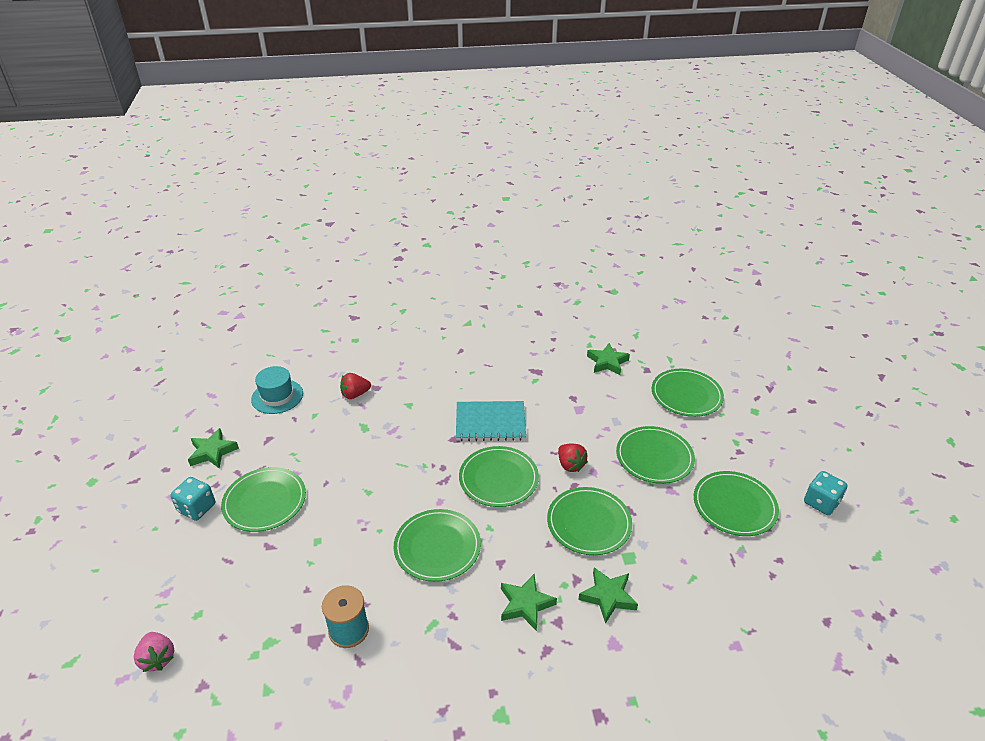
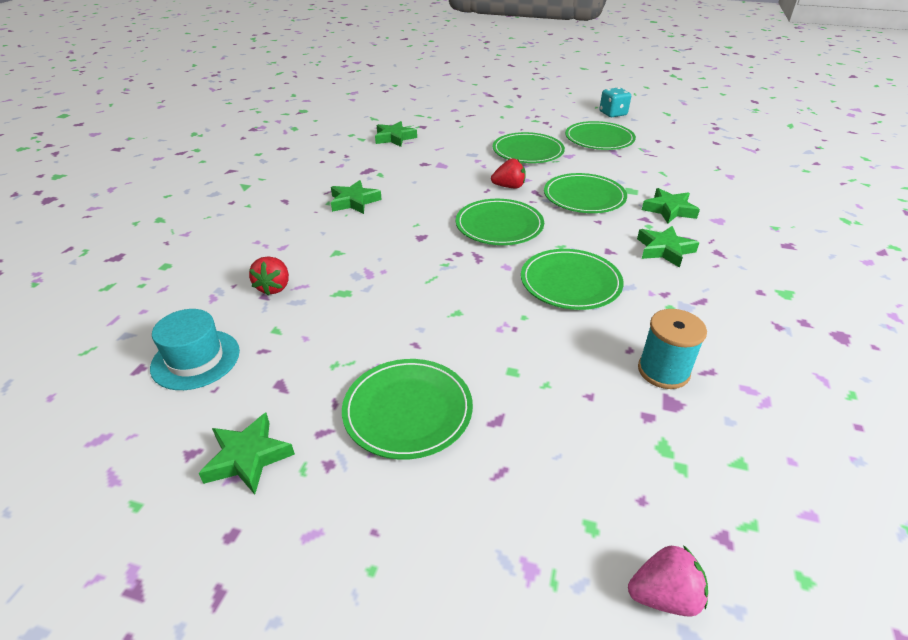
camera: 65 degrees left, 0 degrees up
(197, 508) = (364, 498): turquoise dice -> none
(482, 384) = (354, 201): none -> green star
(490, 422) = (416, 211): turquoise notebook -> none
(686, 395) = (468, 121): green plate -> none

